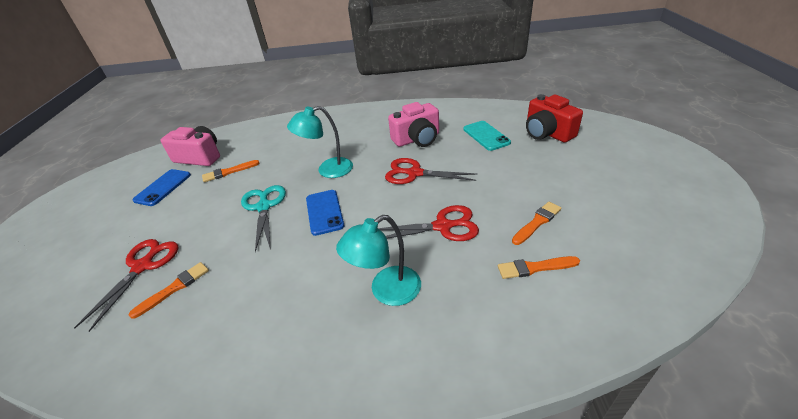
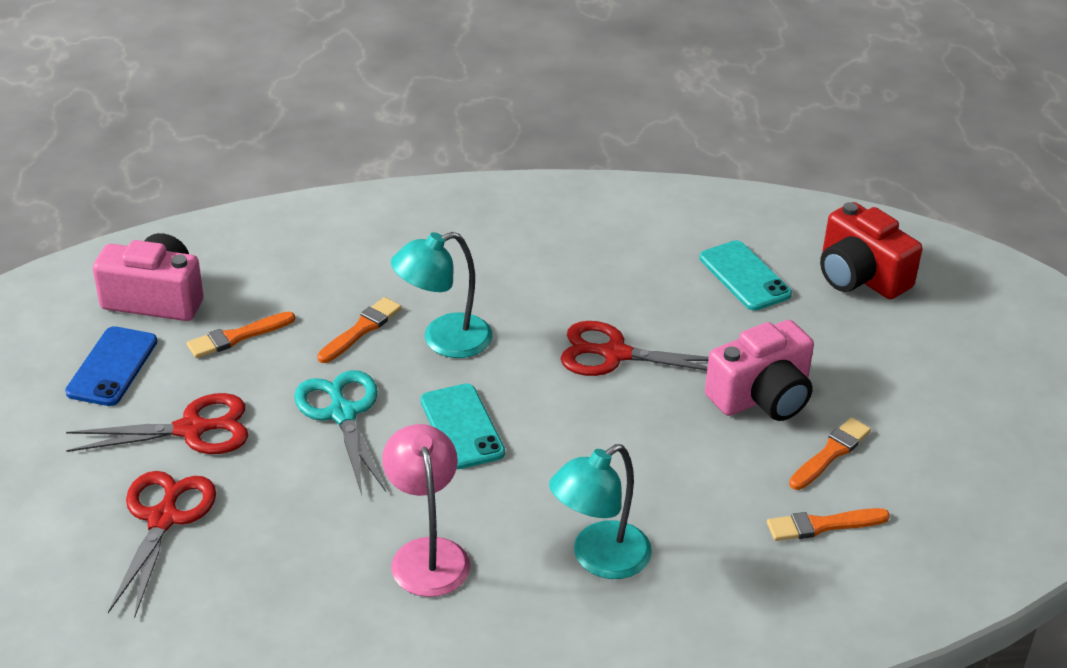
camera: 10 degrees left, 0 degrees up
(174, 288) = (242, 554): orange brush -> orange brush (361, 329)
(281, 288) = (427, 554): none -> pink lamp
(324, 212) = (461, 427): blue phone -> turquoise phone
(417, 139) = (609, 277): pink camera -> pink camera (762, 396)
(442, 226) = (676, 457): red scissors -> red scissors (191, 429)

